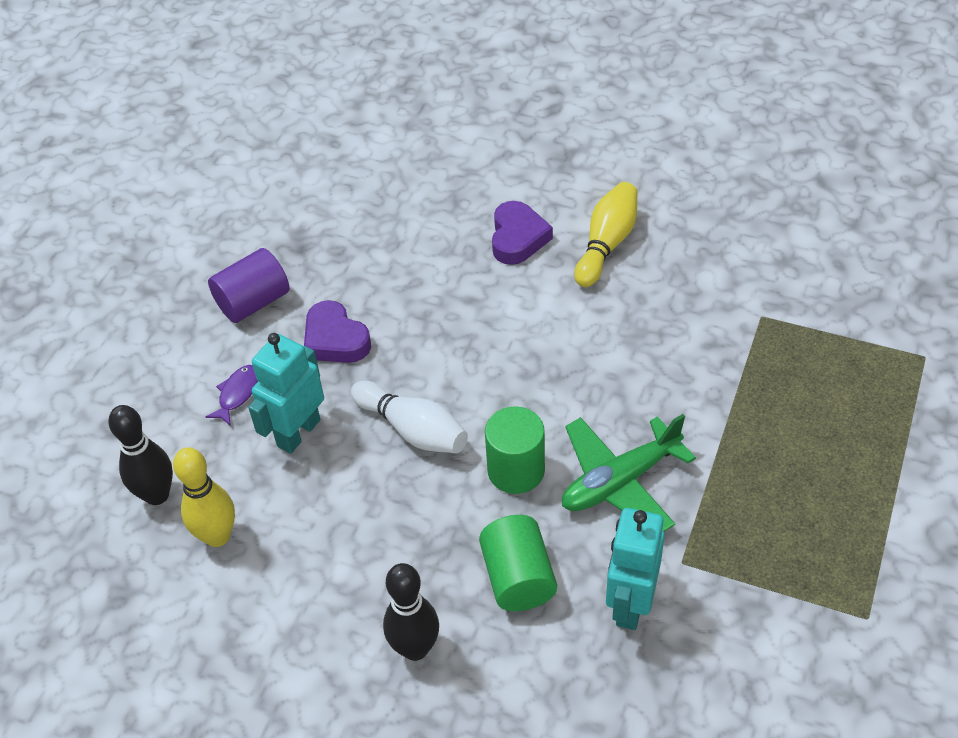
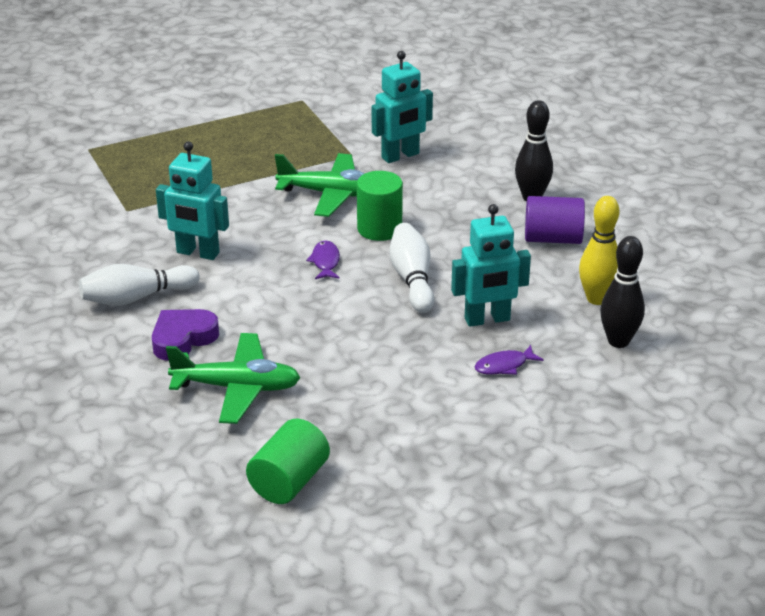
camera: 140 degrees left, 15 degrees down
(253, 302) = (426, 419): purple cylinder -> purple cylinder (552, 238)
(335, 339) = (397, 357): purple heart -> none
(422, 230) = (237, 388): none -> green plane
(512, 391) = (325, 262): none -> purple fish
(518, 578) = (442, 192): green cylinder -> green cylinder (289, 481)
(606, 244) = (136, 298): yellow bowling pin -> white bowling pin
(629, 318) = (197, 253): none -> turquoise robot

